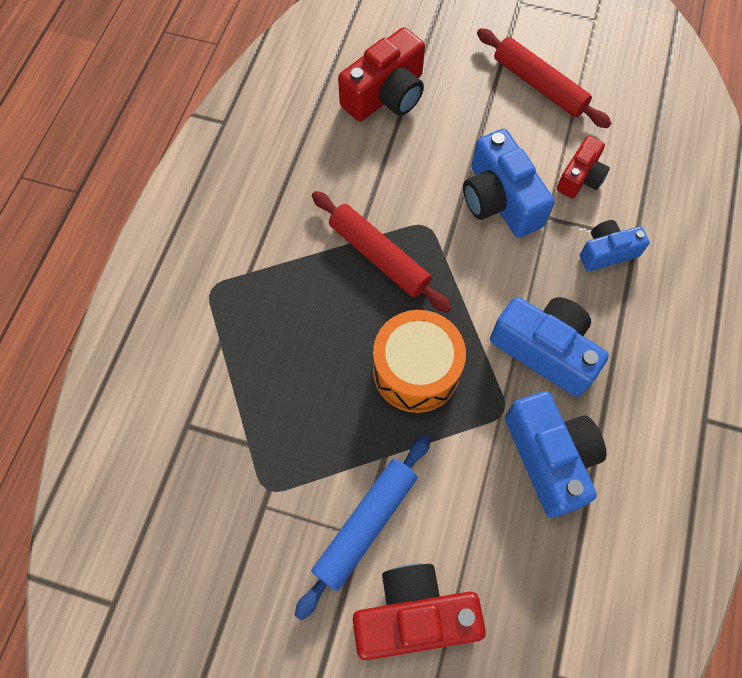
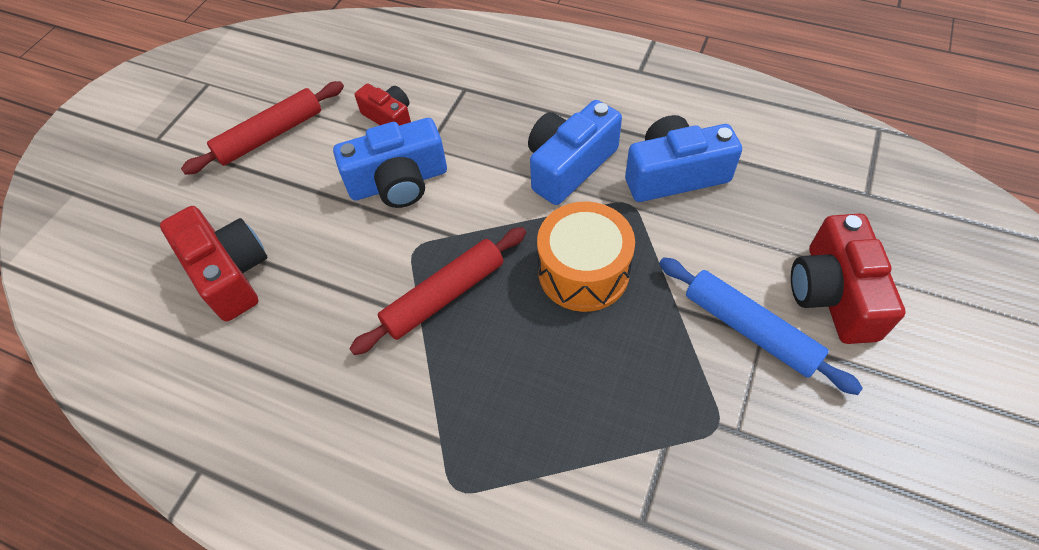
camera: 80 degrees left, 10 degrees down
(607, 252) = (474, 109): blue camera -> none

